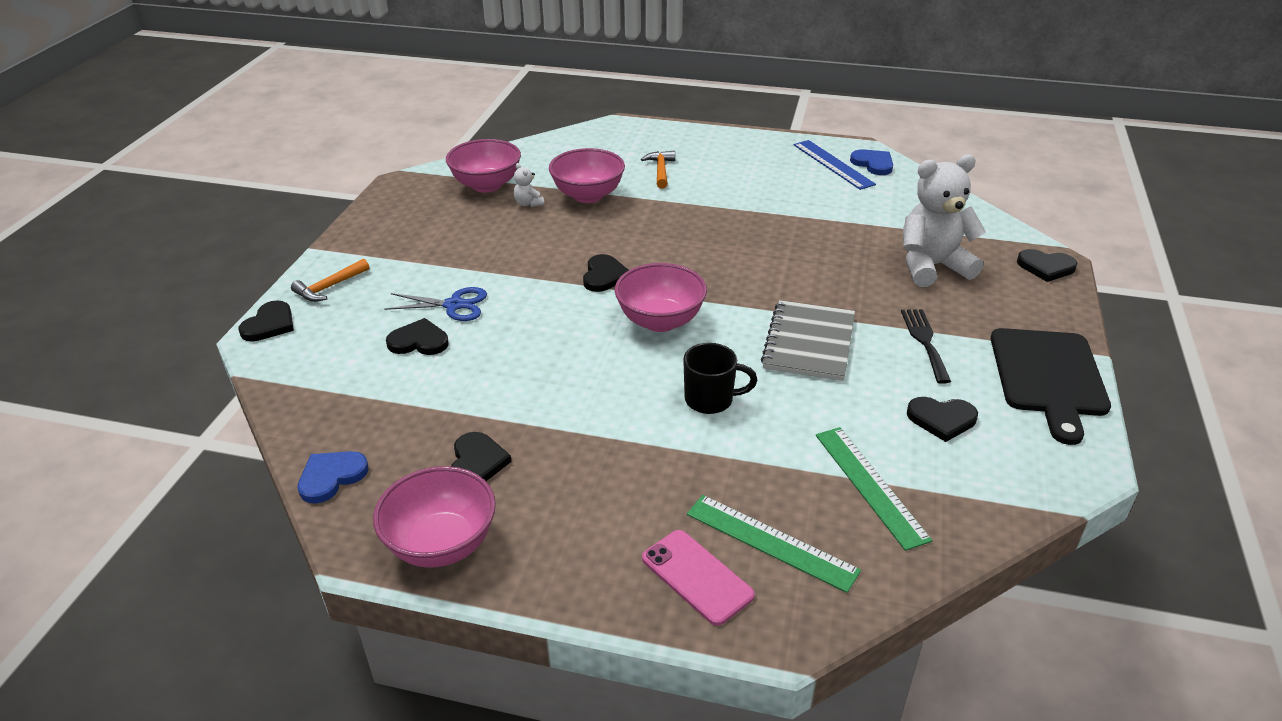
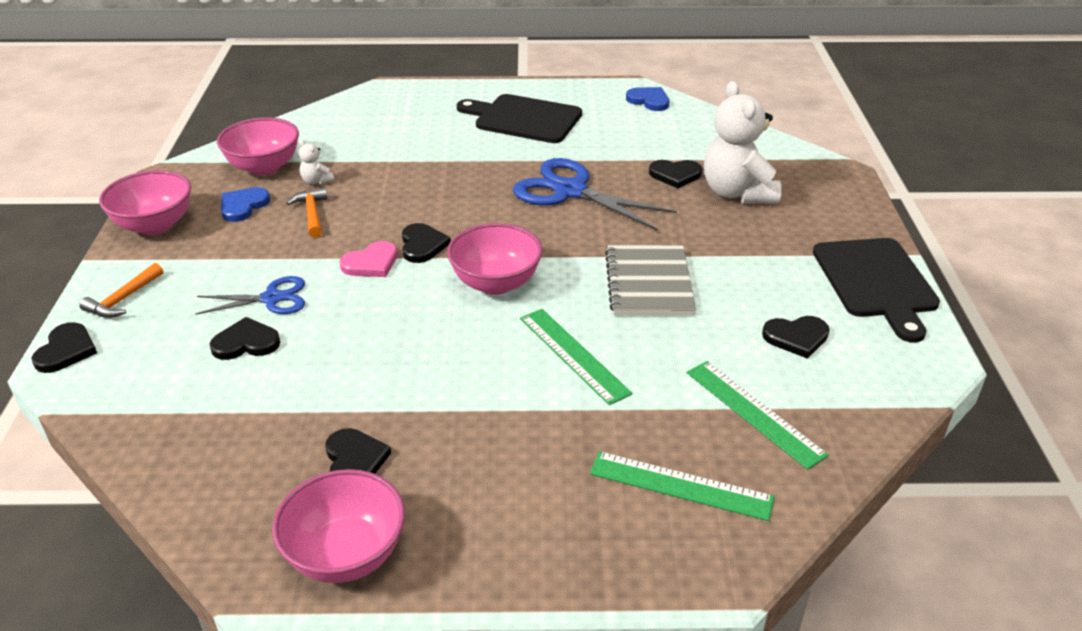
camera: 15 degrees left, 0 degrees up
(331, 477) = (197, 506): blue heart -> blue heart (243, 206)
(552, 286) = (371, 263): none -> pink heart
(588, 195) = (377, 165): pink bowl -> pink bowl (155, 225)
(660, 170) = (443, 131): orange hammer -> orange hammer (312, 214)
(696, 577) = (621, 535): pink phone -> none
(710, 400) = (573, 355): black mug -> green ruler
(741, 168) = (524, 119): none -> black cutting board
(762, 243) = (570, 191): none -> blue scissors
(833, 164) = (611, 105): blue ruler -> none
(925, 341) = (755, 265): black fork -> none
(932, 266) = (737, 193): white teddy bear -> white teddy bear turned 75 degrees counterclockwise
(1046, 267) = (838, 179): black heart -> black heart (675, 175)

